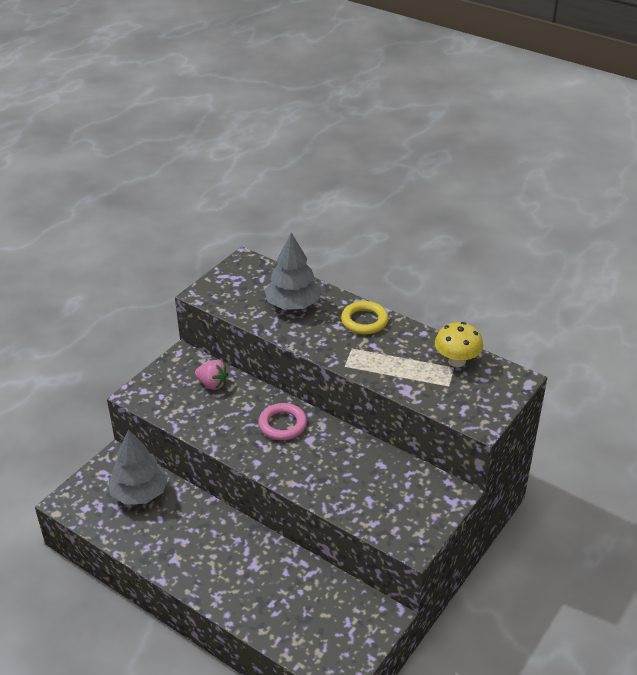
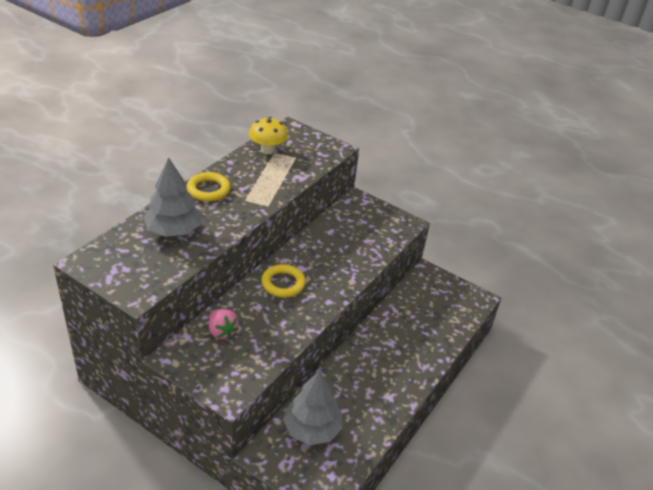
camera: 95 degrees left, 0 degrees up
(212, 384) = (222, 331): pink strawberry -> pink strawberry turned 120 degrees clockwise
(282, 424) = (283, 283): pink ring -> yellow ring

